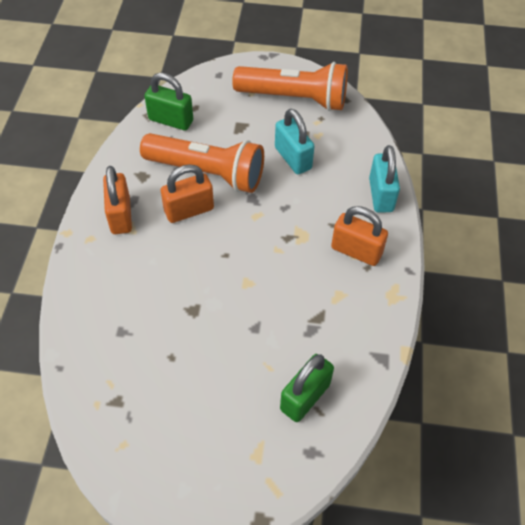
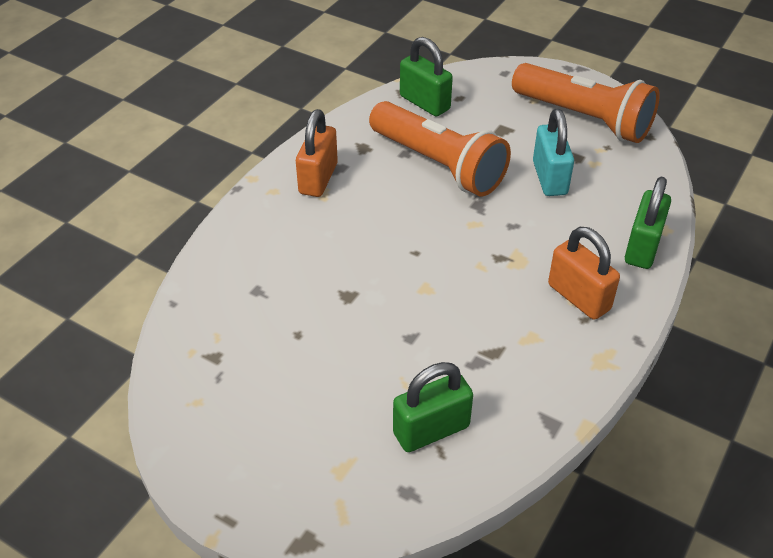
camera: 25 degrees right, 10 degrees down
(189, 210) = (397, 195): orange padlock -> none
(380, 195) = (642, 247): turquoise padlock -> green padlock

